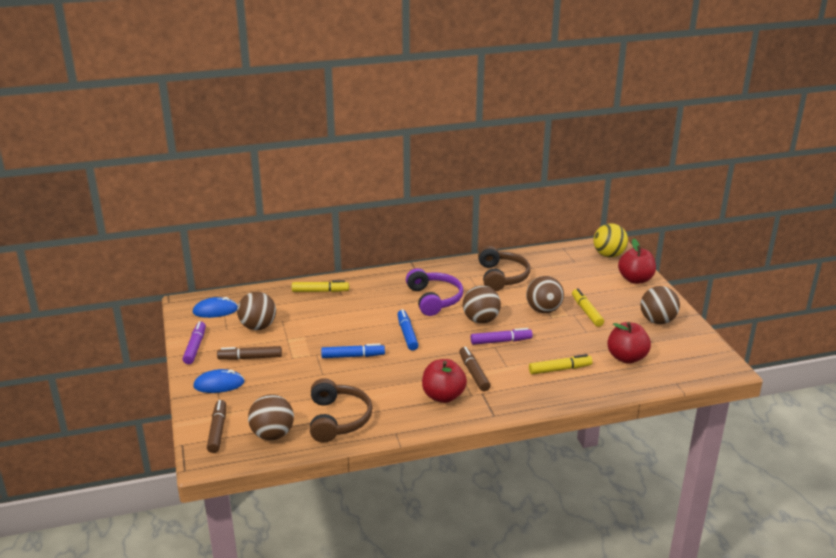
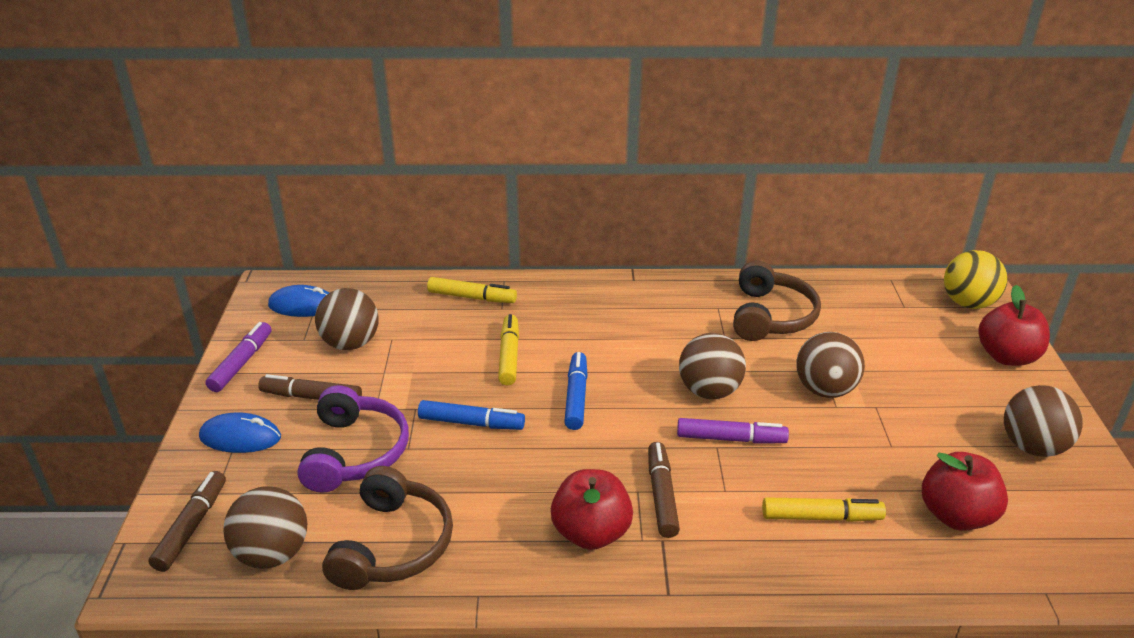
camera: 15 degrees right, 5 degrees up
(434, 299) = (645, 339): purple headphones -> purple headphones (355, 452)
(586, 312) = (902, 406): yellow marker -> yellow marker (509, 356)

